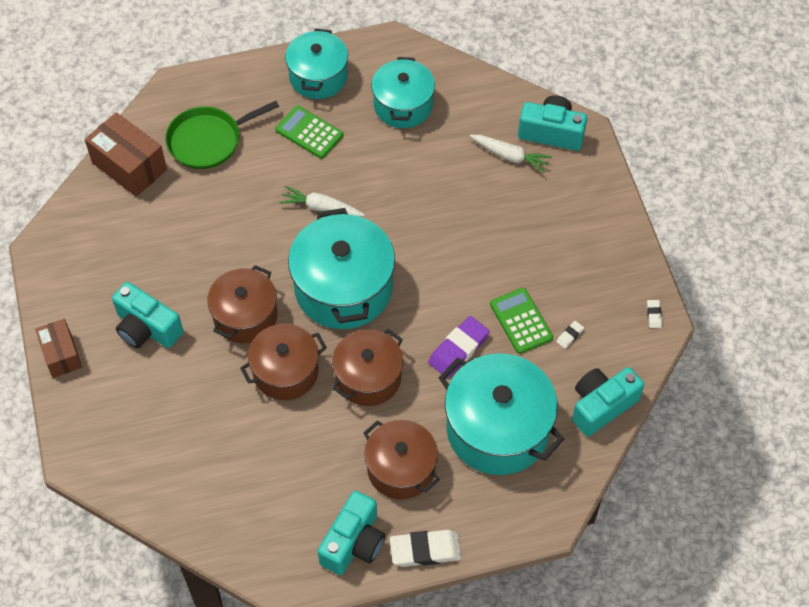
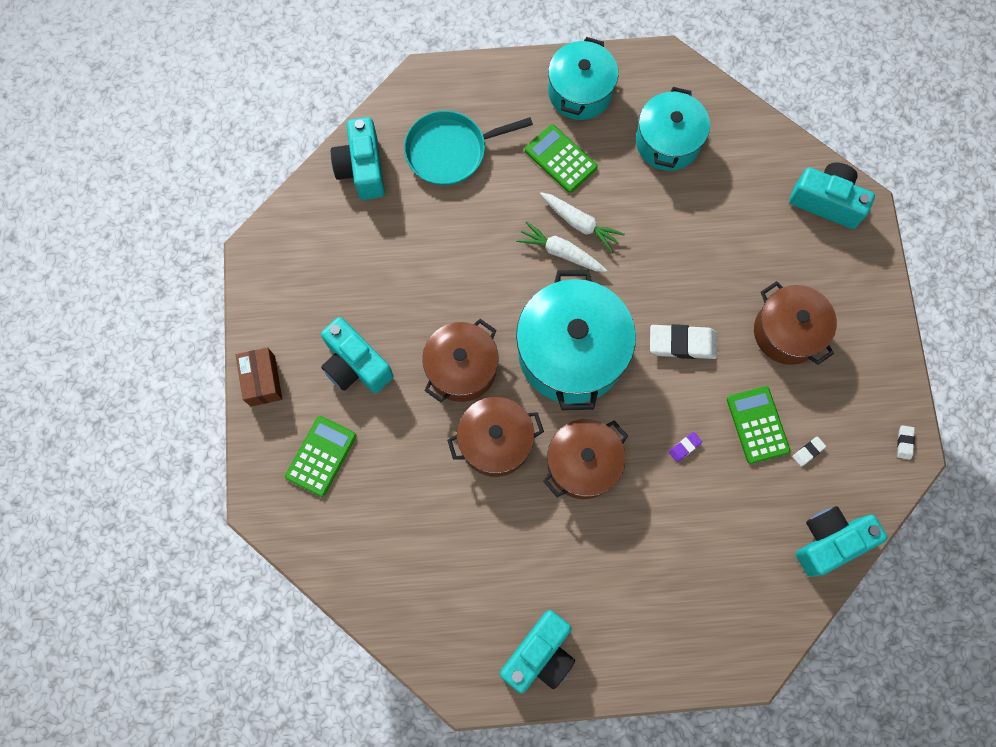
camera: 10 degrees right, 15 degrees up
(125, 409) = (321, 456): none -> green calculator
(129, 166) = (362, 168): brown box -> turquoise camera
(208, 140) = (450, 151): green pan -> turquoise pan
(401, 469) = (602, 577): brown pot -> brown pot (787, 332)
(425, 550) = (614, 677): white eraser -> white eraser (682, 343)
(458, 349) = (684, 447): purple eraser -> purple eraser, size x0.46
(497, 429) = (712, 549): turquoise pot -> none
(510, 156) = (776, 223): white carrot -> white carrot (580, 224)

